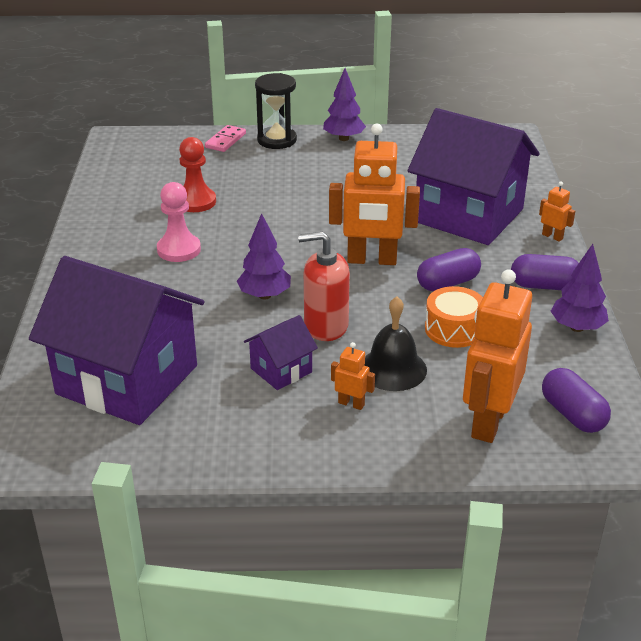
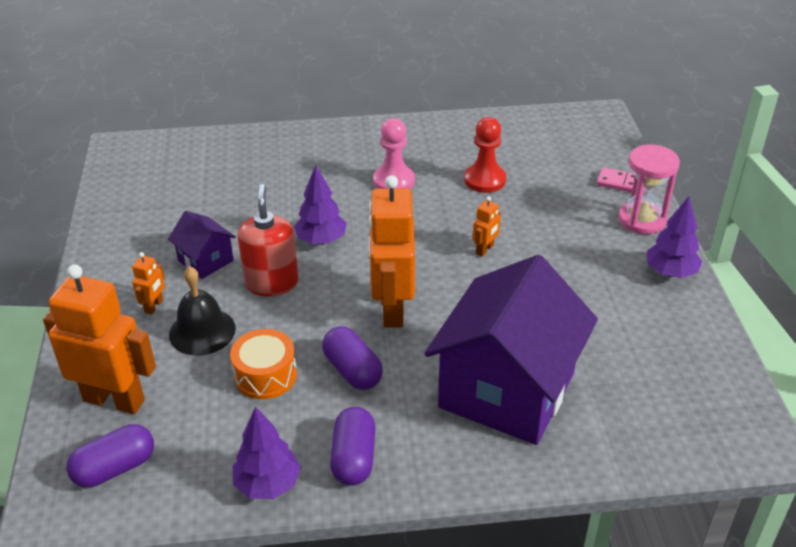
camera: 85 degrees right, 5 degrees up
(127, 380) = (200, 181): purple house -> none
(277, 140) = (642, 220): black hourglass -> pink hourglass
(552, 236) = (472, 474): orange robot -> orange robot (485, 250)

